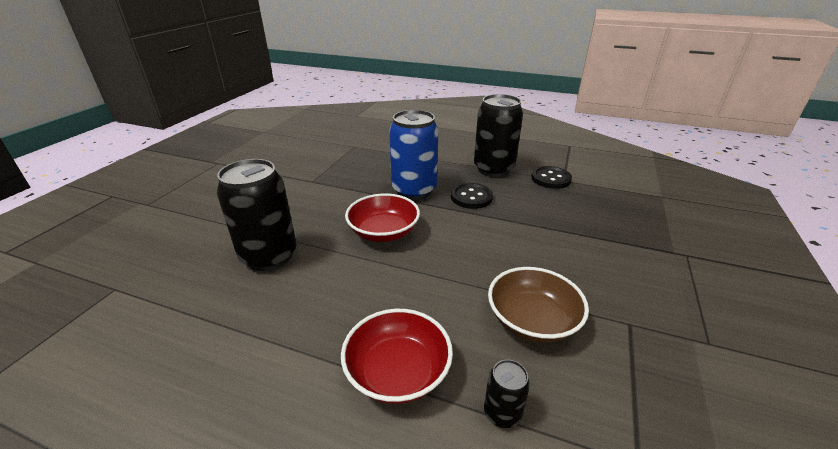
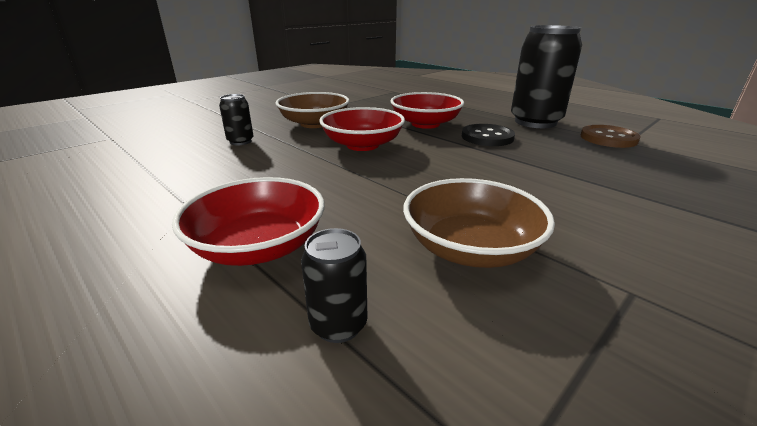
camera: 25 degrees right, 5 degrees down
(269, 256) = (240, 141): black can -> black can, size x0.45
(318, 212) = (314, 124): none -> brown bowl
(414, 190) = (425, 124): blue can -> red bowl
(551, 179) = (608, 138): black button -> brown button

